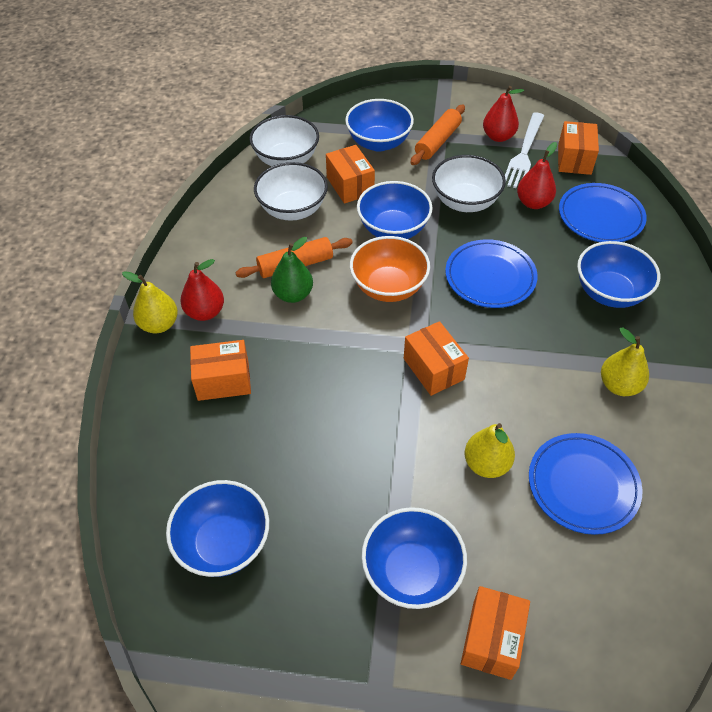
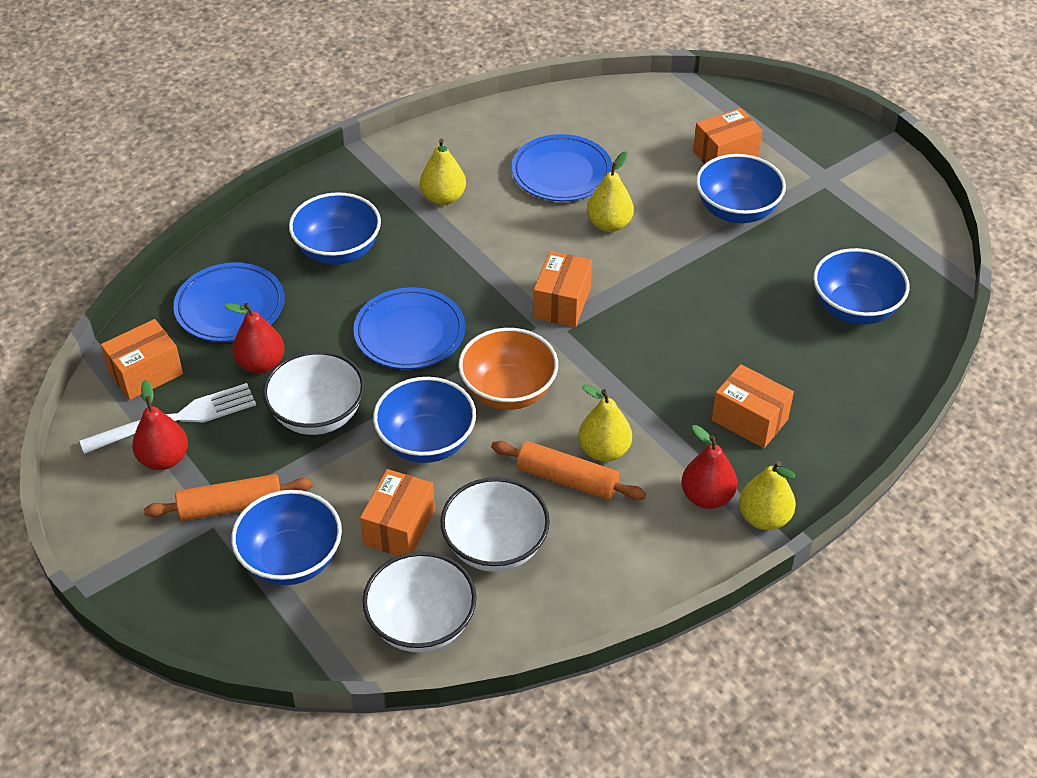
camera: 135 degrees left, 5 degrees down
(293, 294) = (604, 450): green pear -> yellow pear

